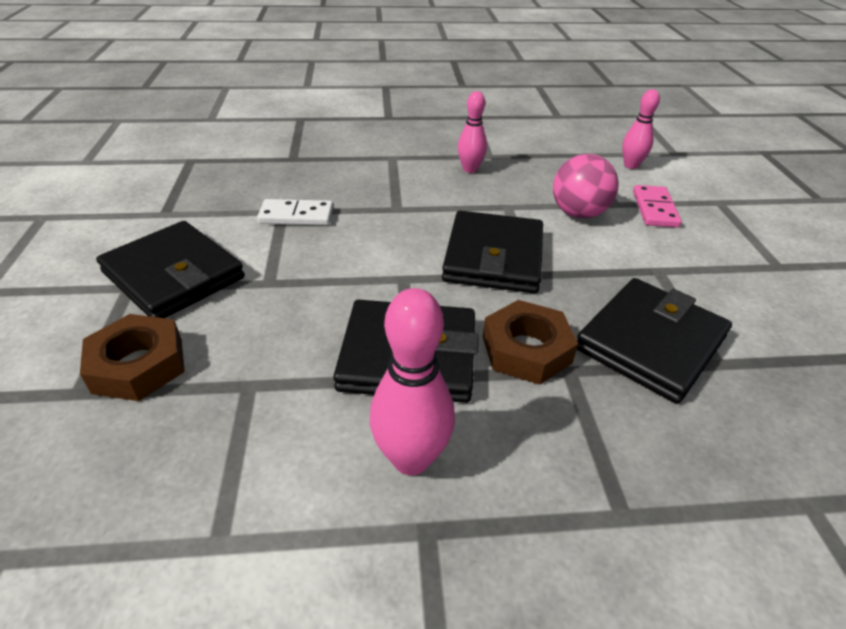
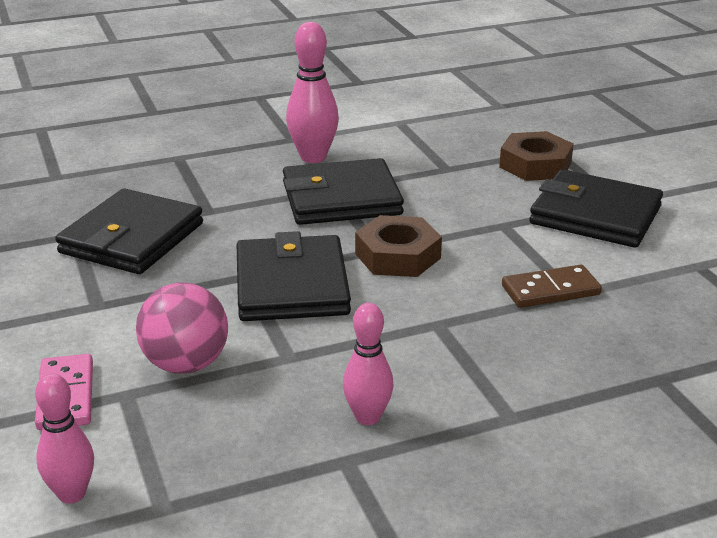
camera: 165 degrees right, 10 degrees down
(296, 215) = (550, 290): white domino -> brown domino
(526, 349) = (244, 217): brown nut -> brown nut (397, 256)

